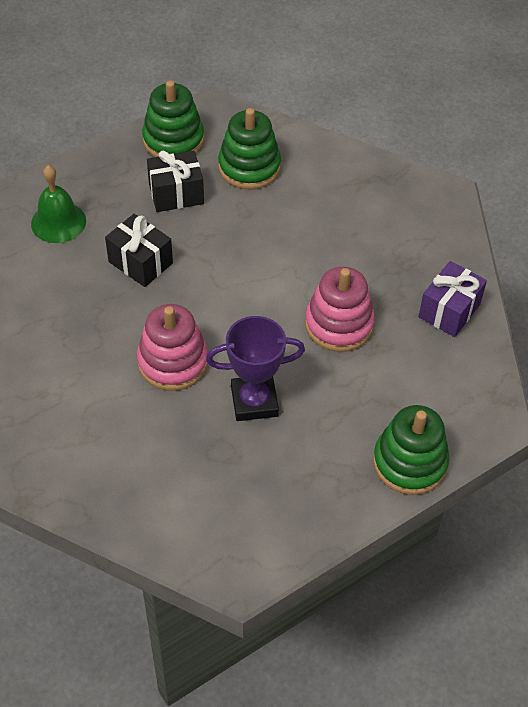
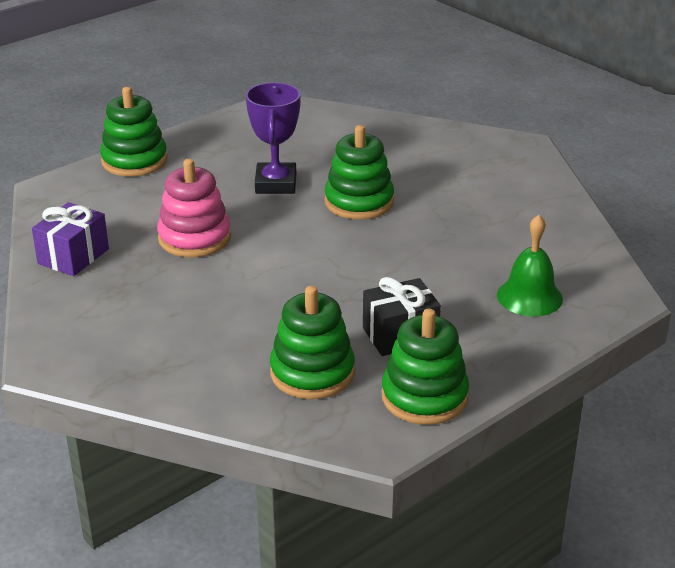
camera: 175 degrees right, 20 degrees down
(140, 262) = (419, 269): black gift -> none
(173, 362) = (359, 202): pink stacking toy -> green stacking toy
(254, 401) = (275, 184): purple trophy -> purple trophy turned 75 degrees counterclockwise

